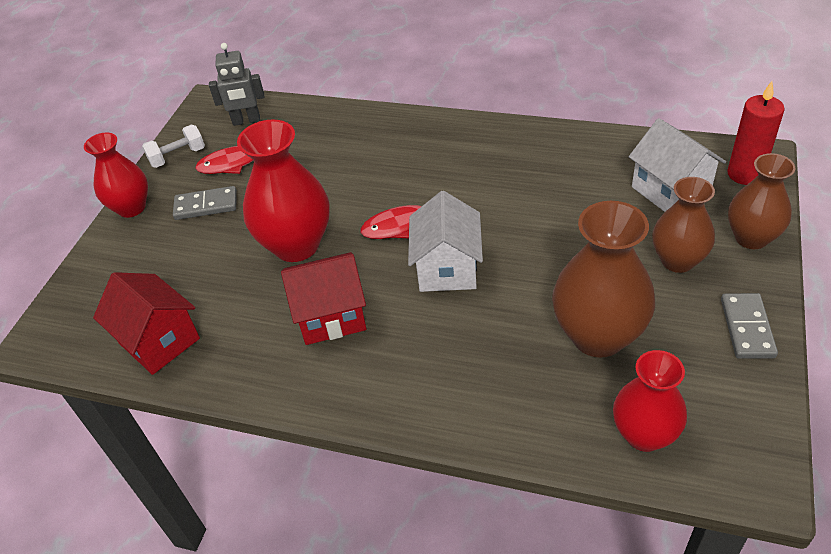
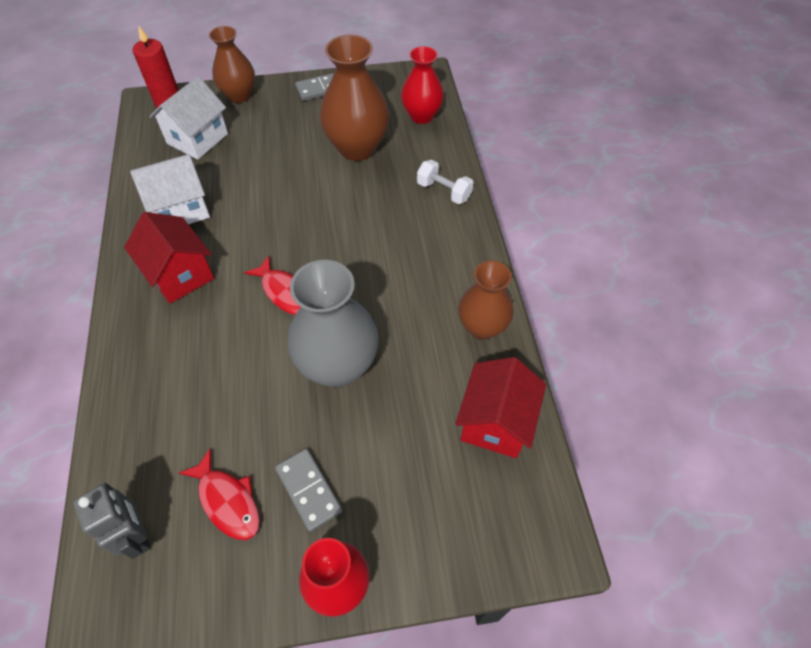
camera: 120 degrees left, 10 degrees up
(178, 157) = (228, 588): white dumbbell -> white dumbbell (443, 191)
(296, 245) = (338, 366): red vase -> grey vase
(331, 316) = (407, 301): red house -> red house (180, 274)
(447, 268) = (326, 243): white house -> white house (181, 209)
(677, 260) = (273, 124): brown vase -> brown vase (482, 327)

